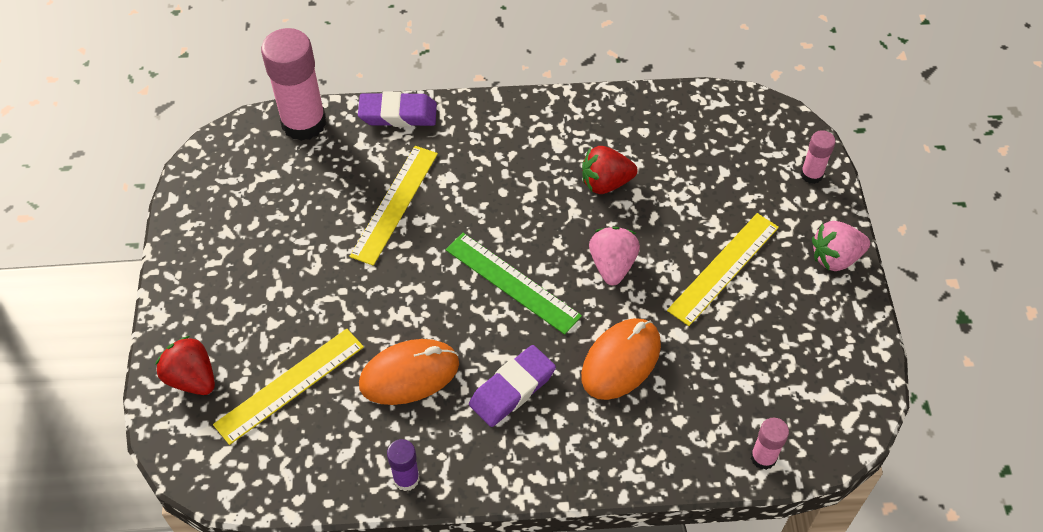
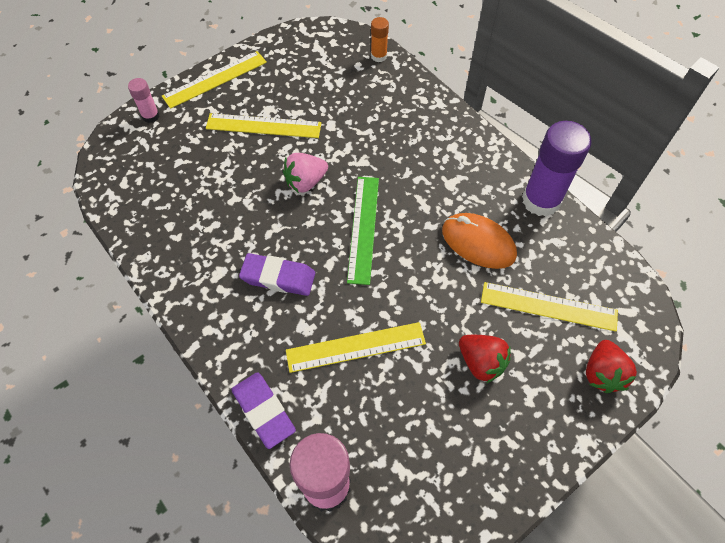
camera: 125 degrees left, 5 degrees up
(406, 478) = (541, 200): purple glue stick -> purple glue stick, size x2.04
(512, 389) = (438, 183): purple eraser -> purple eraser (278, 277)
(605, 183) = (236, 222): red strawberry -> red strawberry (481, 362)
(621, 361) = (373, 142): orange mouse -> none
(763, 457) = (378, 56): pink glue stick -> orange glue stick
(835, 258) = (215, 79): pink strawberry -> yellow ruler

